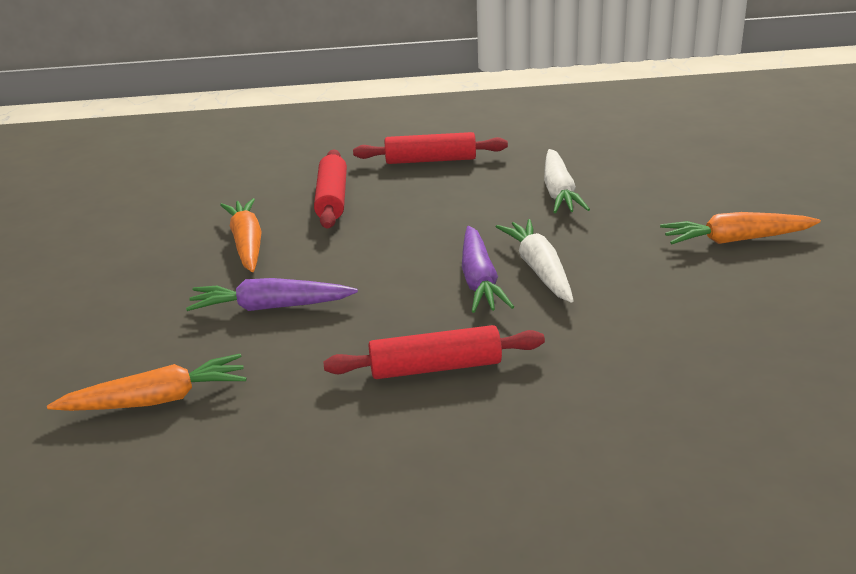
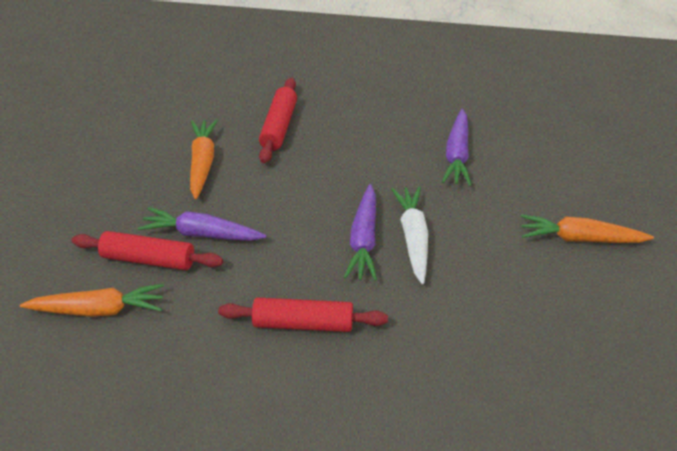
camera: 10 degrees right, 15 degrees up
(431, 160) = (367, 98): red rolling pin -> red rolling pin (149, 259)
(559, 192) = (457, 154): white carrot -> purple carrot

